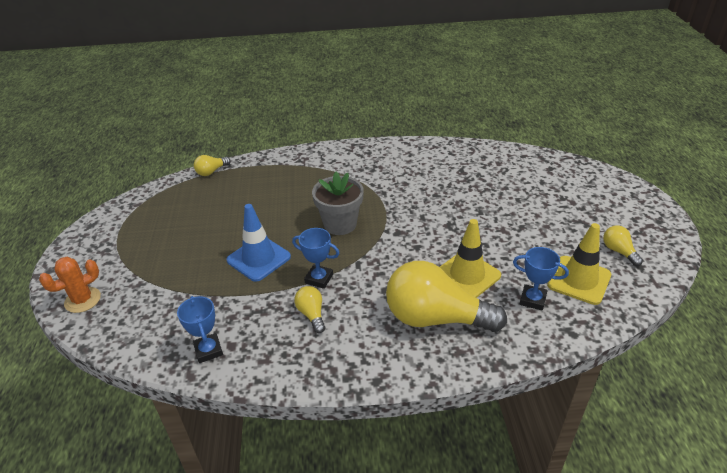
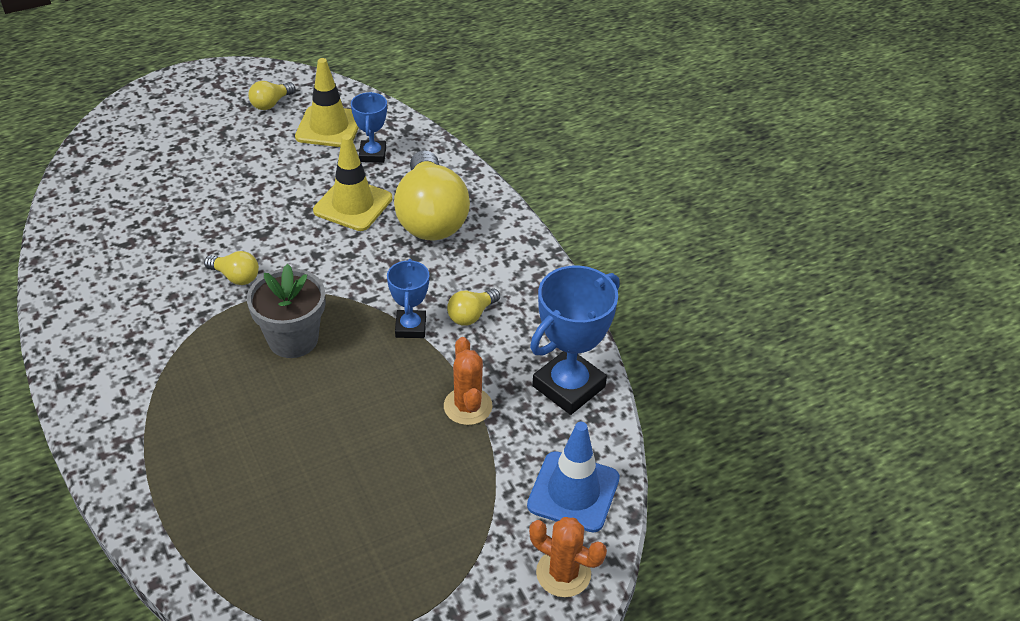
camera: 115 degrees left, 5 degrees up
(208, 350) = (568, 386): blue trophy -> blue trophy, size x1.73
(211, 171) = (188, 570): yellow light bulb -> yellow light bulb (236, 277)
(231, 290) = (468, 406): none -> orange cactus
(258, 258) = (397, 402): blue traffic cone -> blue traffic cone (573, 492)

